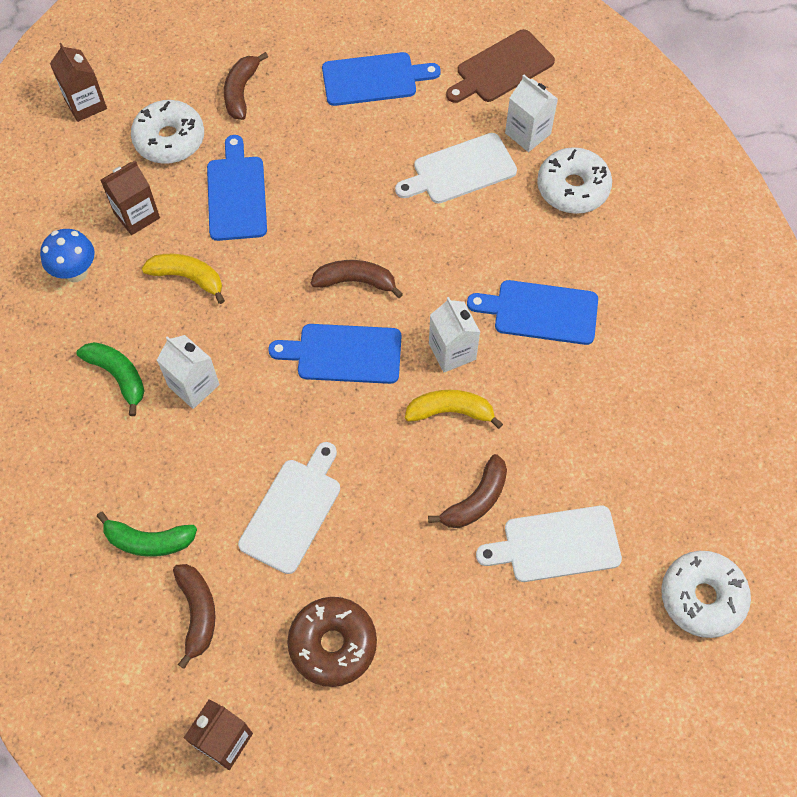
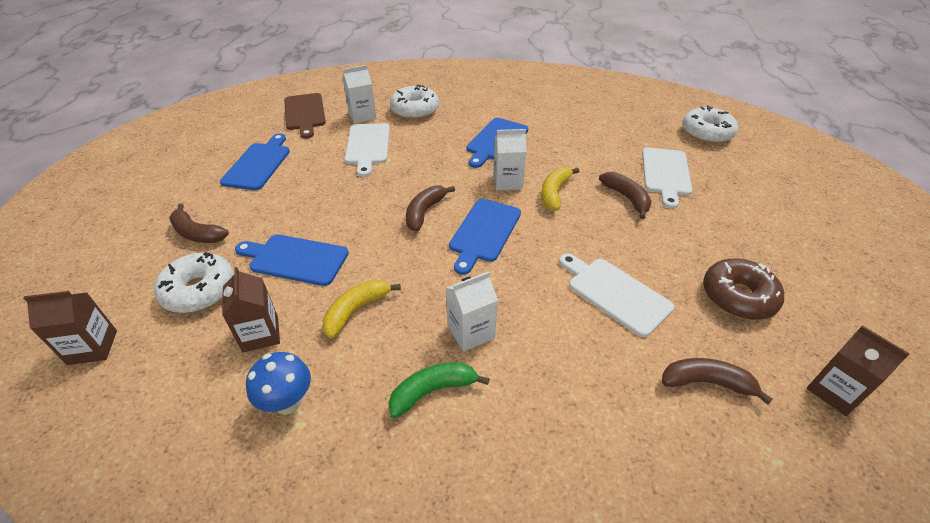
camera: 70 degrees left, 20 degrees down
(149, 541) = (626, 406): green banana -> none

